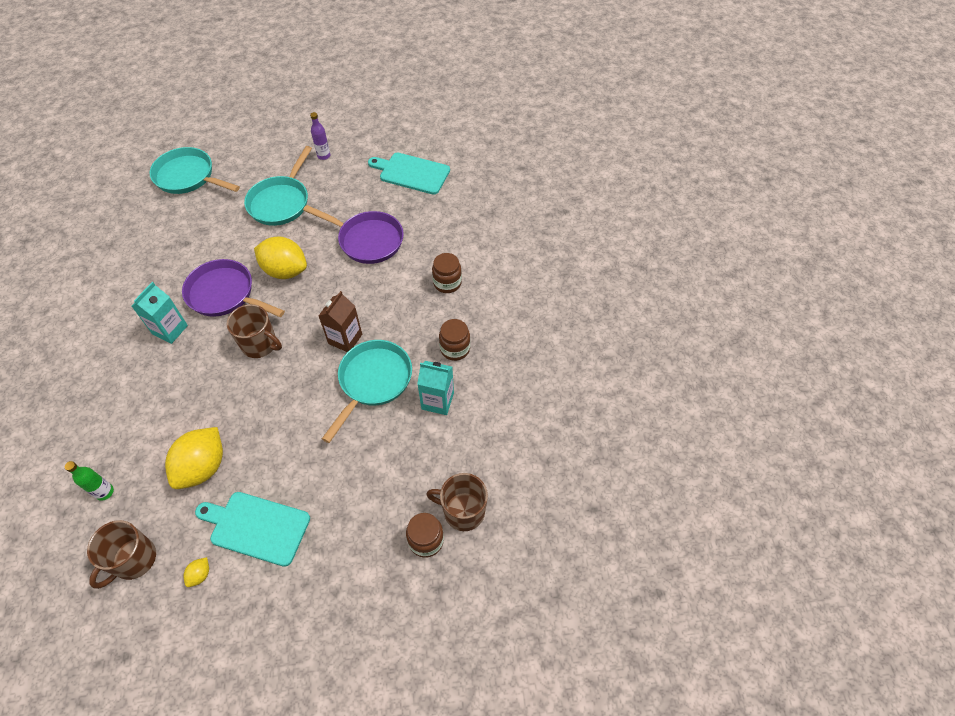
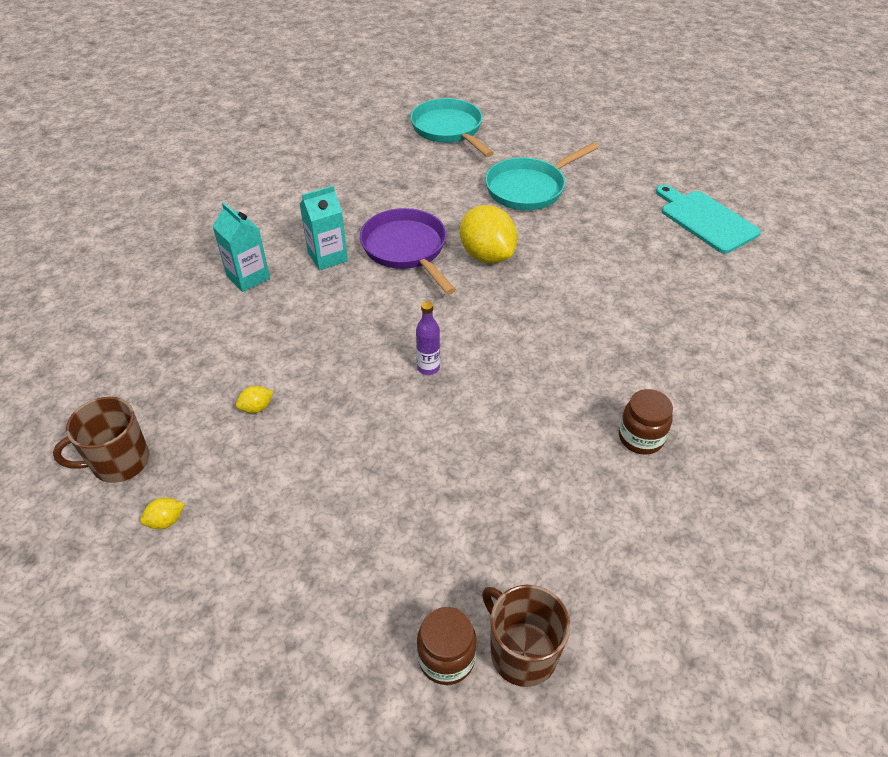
camera: 35 degrees right, 10 degrees down
(104, 492) = (148, 377): green bottle -> none
(203, 467) = (256, 408): yellow lemon -> yellow lemon, size x0.42
(256, 527) = (261, 506): turquoise cutting board -> none
(260, 344) = (407, 315): brown mug -> none
(324, 156) = (608, 164): purple bottle -> purple bottle (428, 368)
(345, 339) = (506, 356): brown carton -> none
(367, 240) = (604, 266): purple pan -> none
(373, 381) = (508, 420): turquoise pan -> none
(437, 401) = (577, 488): turquoise carton -> turquoise carton (248, 277)
(447, 283) = (678, 356): brown jar -> none

